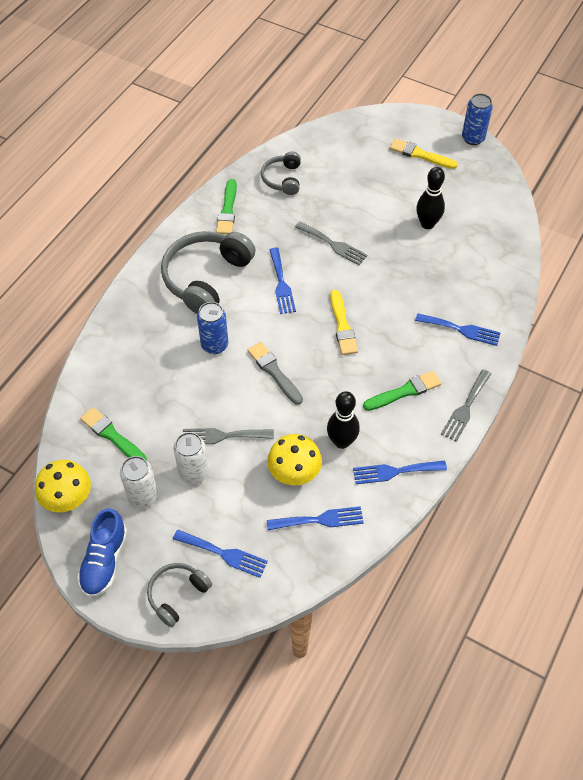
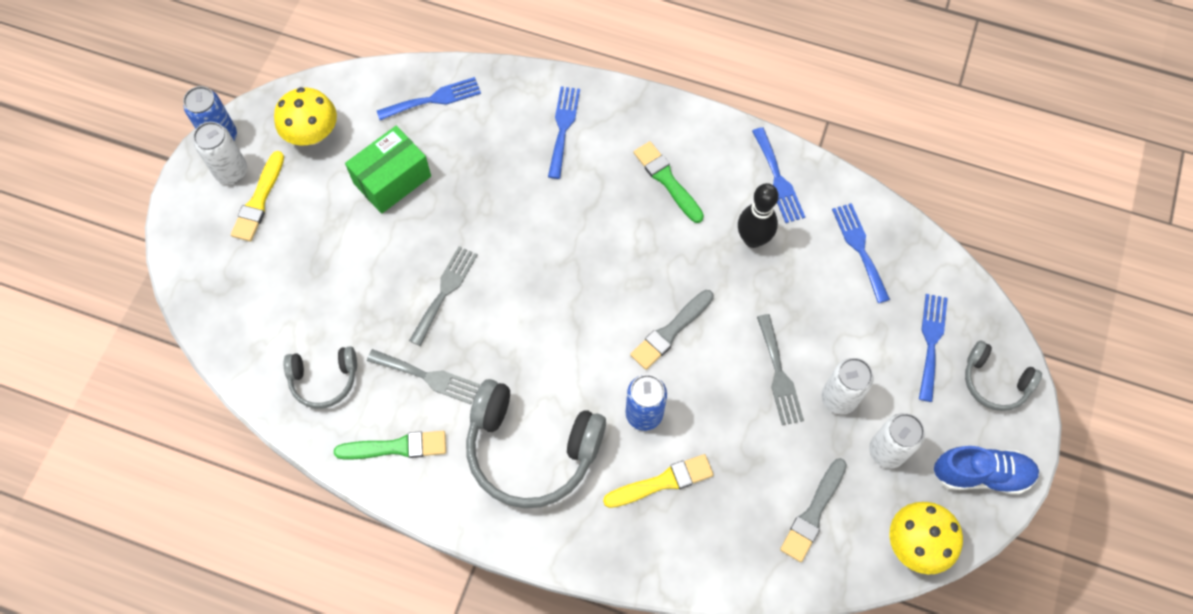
camera: 100 degrees left, 10 degrees up
(112, 435) = (813, 513): green brush -> grey brush
(281, 284) = (525, 347): blue fork -> blue fork (434, 99)
(294, 473) = (808, 284): yellow mushroom -> yellow mushroom (312, 134)
(342, 326) = (582, 261): yellow brush -> yellow brush (662, 482)
(427, 224) = (392, 180): black bowling pin -> green box
(445, 142) = (231, 171): none -> white can
(465, 408) = (676, 116): grey fork -> grey fork (428, 377)

